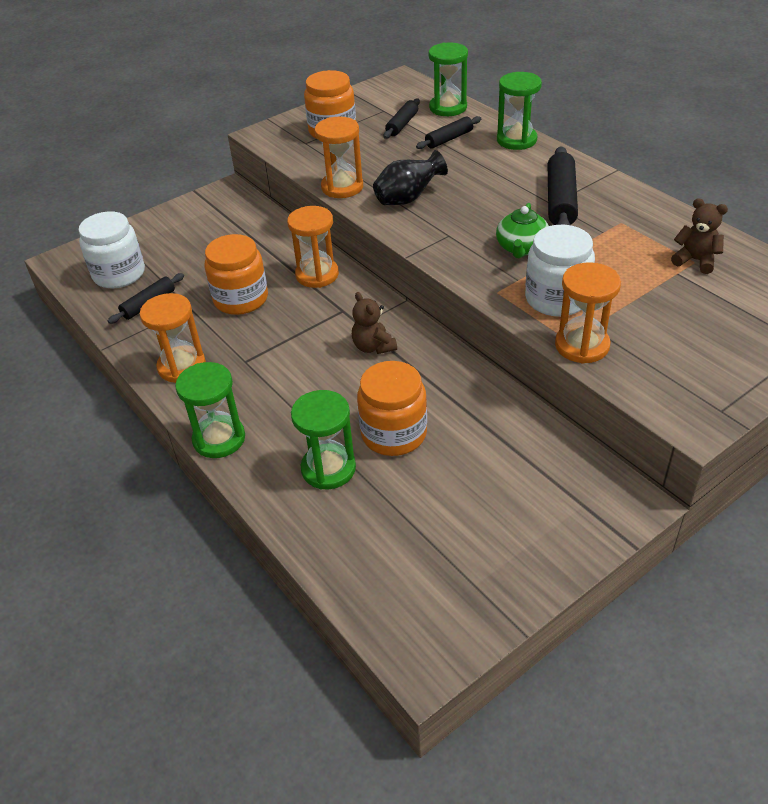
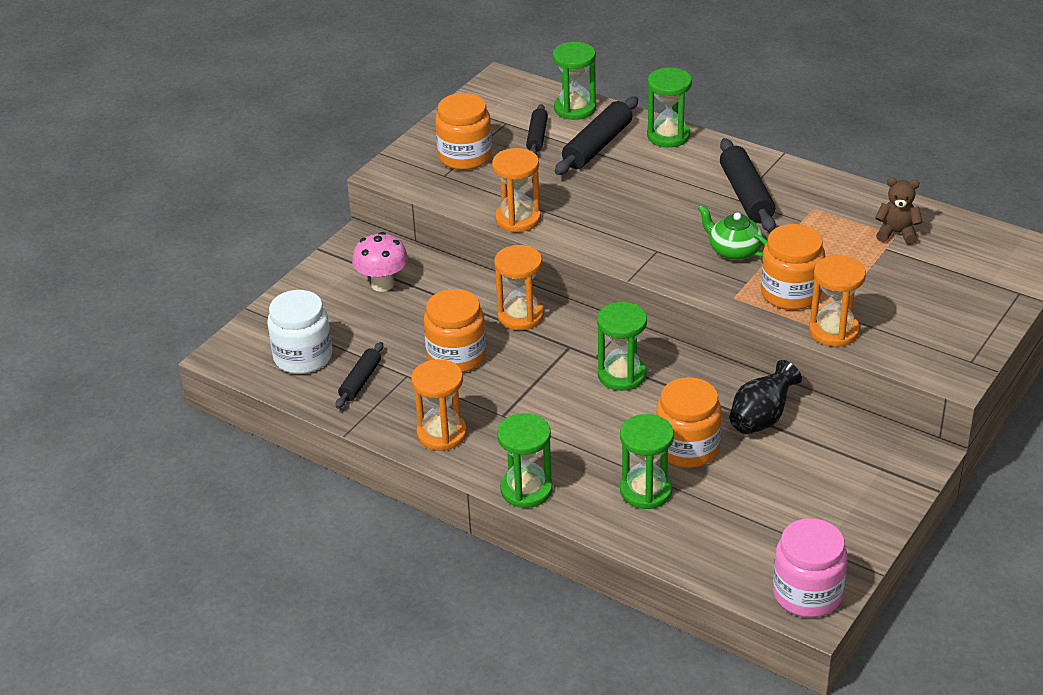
camera: 20 degrees left, 5 degrees down
(223, 227) = (382, 284): none -> pink mushroom
(373, 347) = (621, 375): brown teddy bear -> green hourglass
(408, 198) = (594, 220): black vase -> black vase (761, 418)
(430, 636) = (807, 594): none -> pink jar
(449, 139) = (597, 146): black rolling pin -> black rolling pin, size x1.66
(521, 248) = (734, 250): green teapot -> green teapot turned 135 degrees clockwise
(556, 299) = (790, 293): white jar -> orange jar

